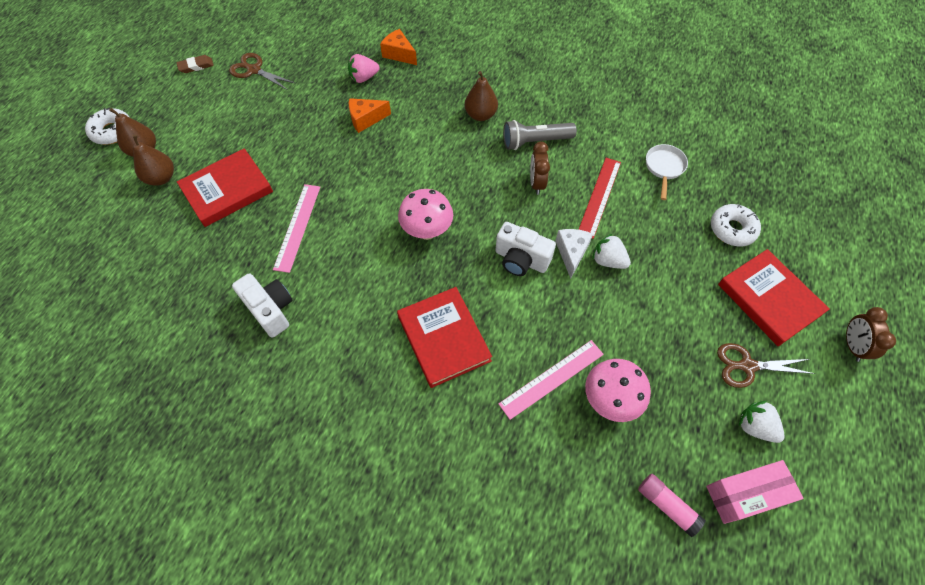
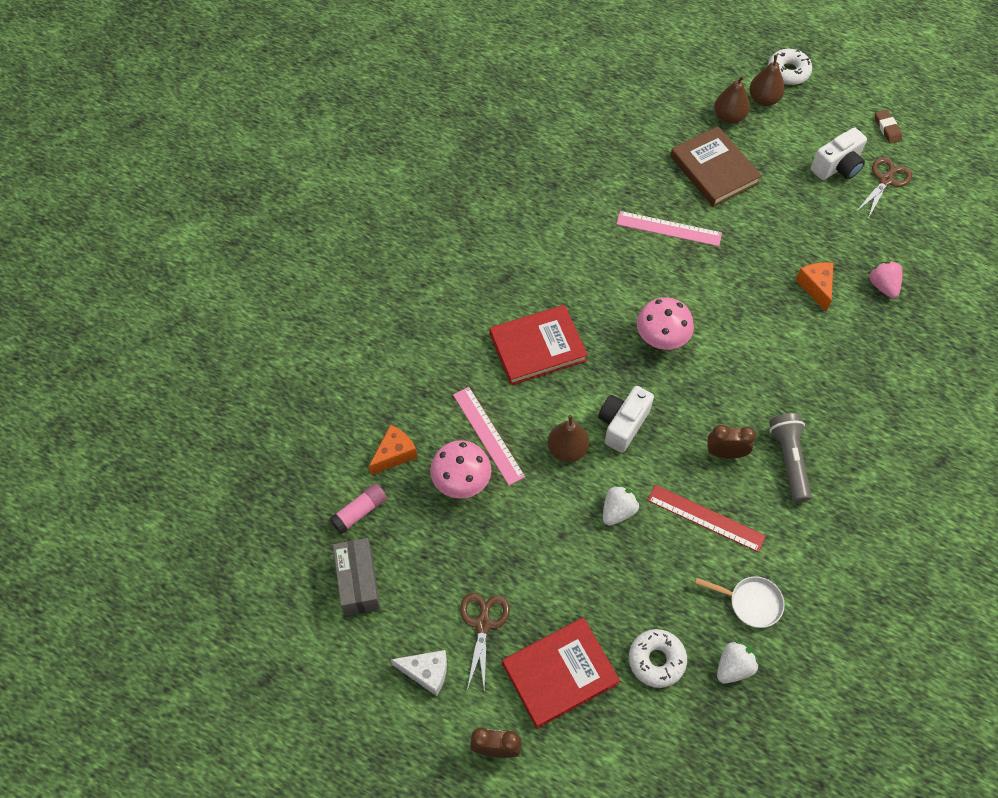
camera: 95 degrees right, 0 degrees up
(227, 190) = (714, 169): red book -> brown book
(270, 310) = (577, 212): white camera -> white camera (837, 167)
(399, 54) = (927, 323): orange cheese -> orange cheese (394, 454)
(480, 115) = (829, 405): brown pear -> brown pear (567, 449)
(571, 253) = (629, 475): white cheese -> white cheese (426, 672)
(744, 494) = (358, 582): pink box -> grey box
(755, 426) = (419, 612): white strawberry -> white strawberry (733, 667)

